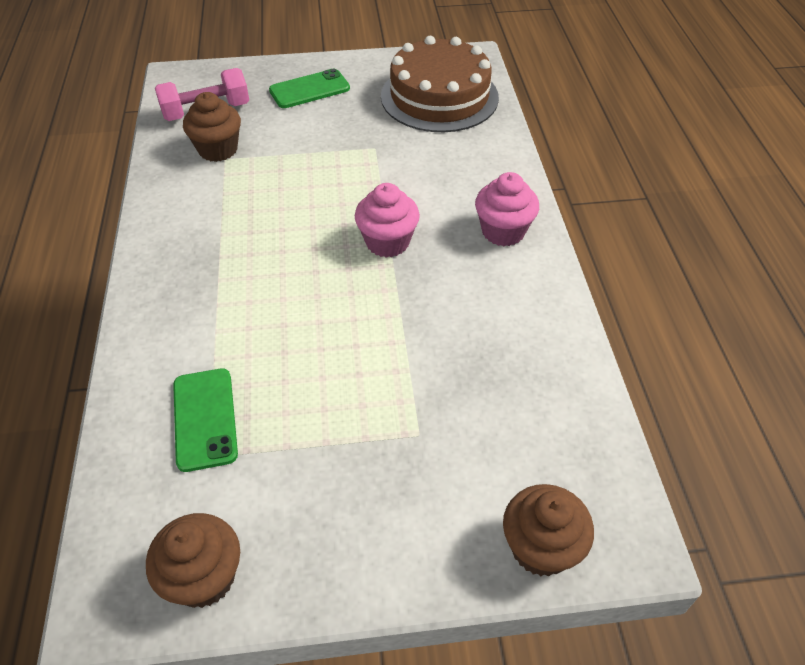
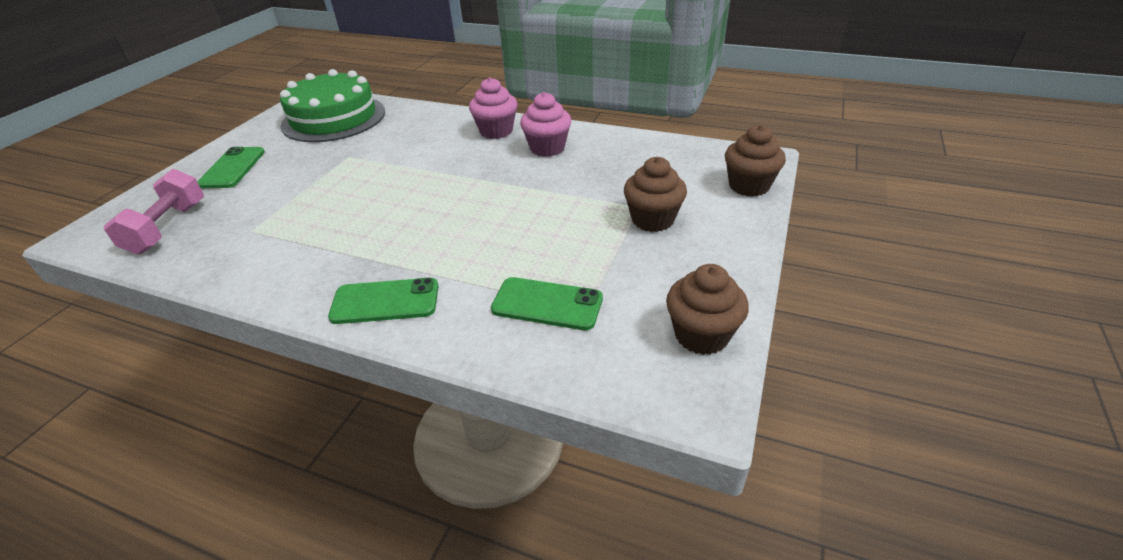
camera: 60 degrees left, 10 degrees down
(165, 297) = (385, 302): none -> green phone
(218, 149) = (233, 232): brown cupcake -> brown cupcake (652, 220)
(387, 242) = (454, 175): pink cupcake -> pink cupcake (547, 148)
(439, 96) = (334, 118): brown cake -> green cake

